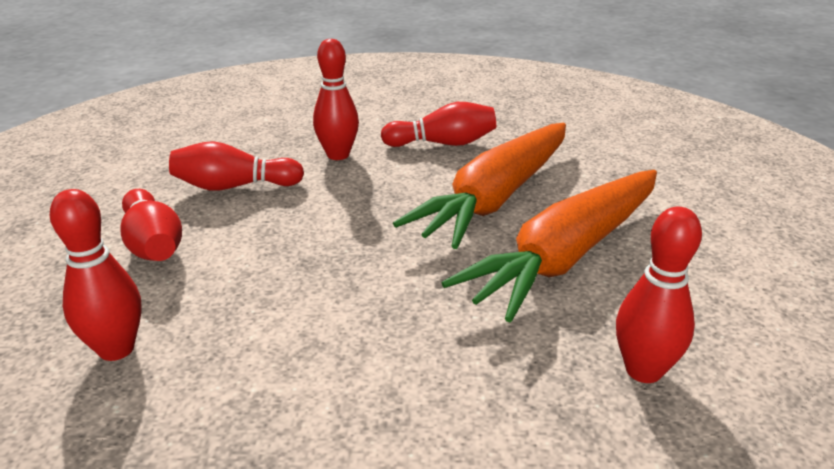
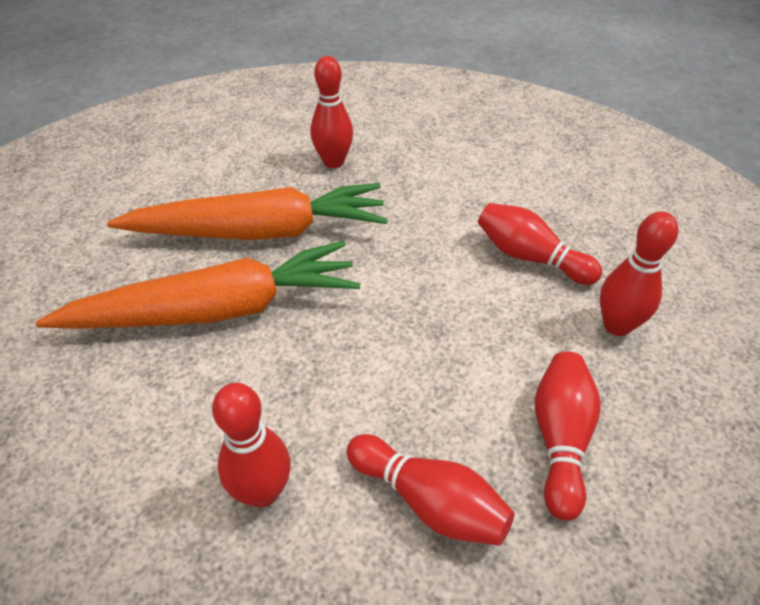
camera: 140 degrees left, 15 degrees up
(443, 144) = (134, 429): red bowling pin -> red bowling pin (530, 257)

